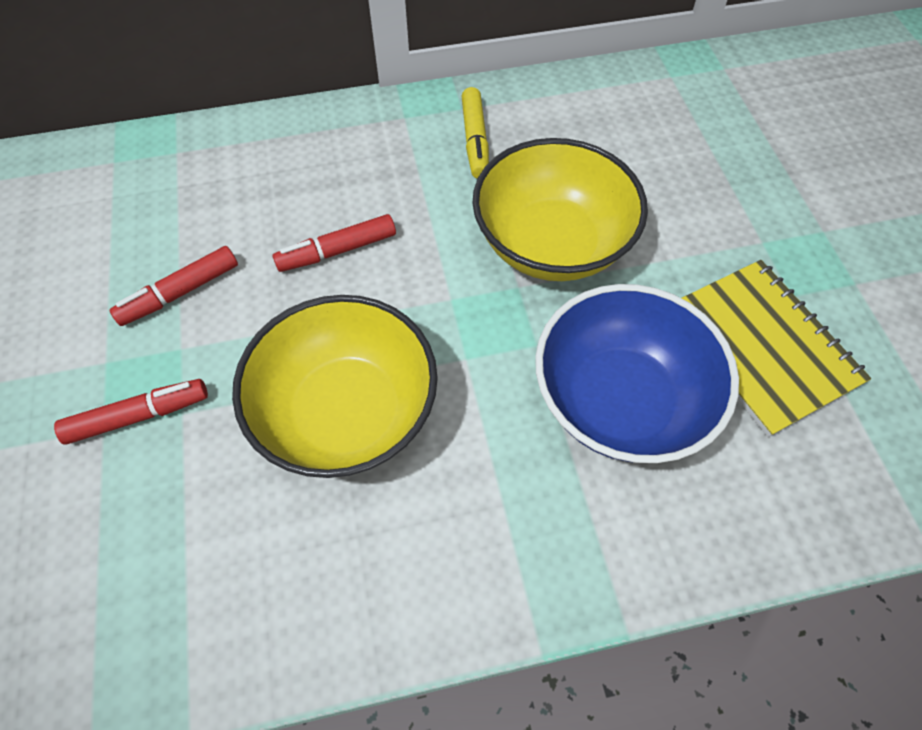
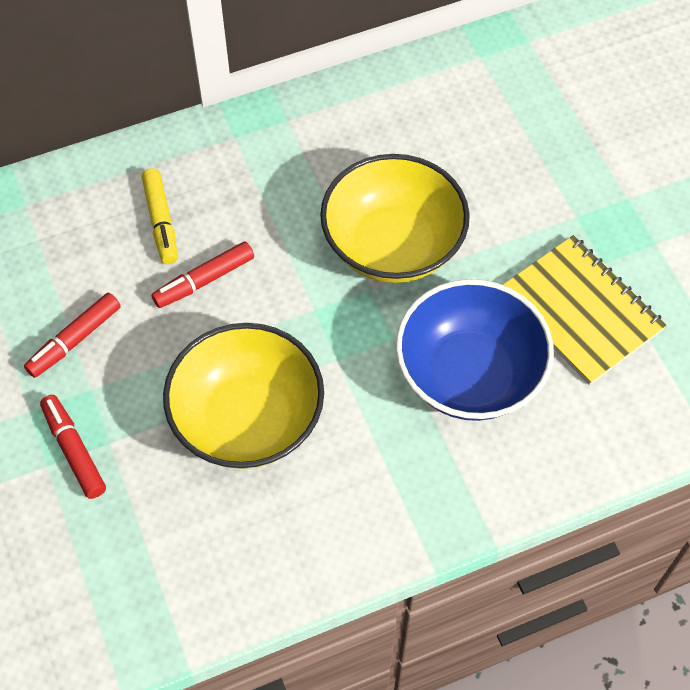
camera: 10 degrees left, 0 degrees up
(139, 416) = (74, 450): red marker -> red marker turned 90 degrees counterclockwise
(475, 140) = (306, 152): yellow marker -> yellow marker (161, 221)

